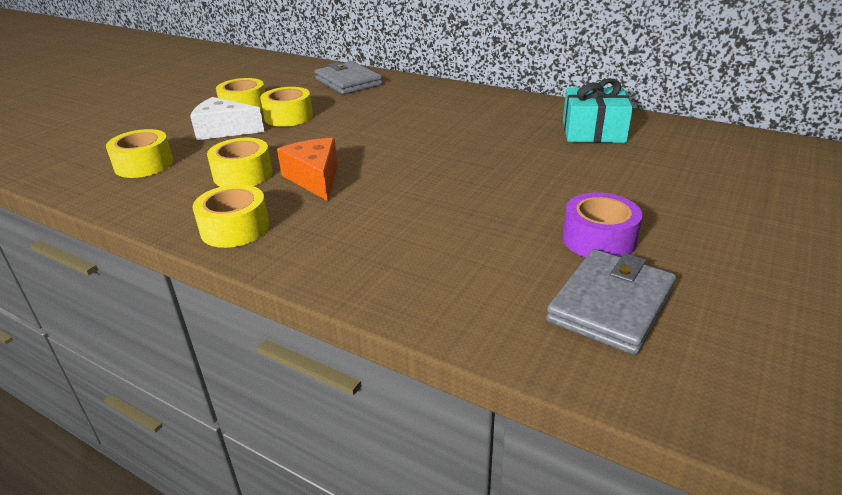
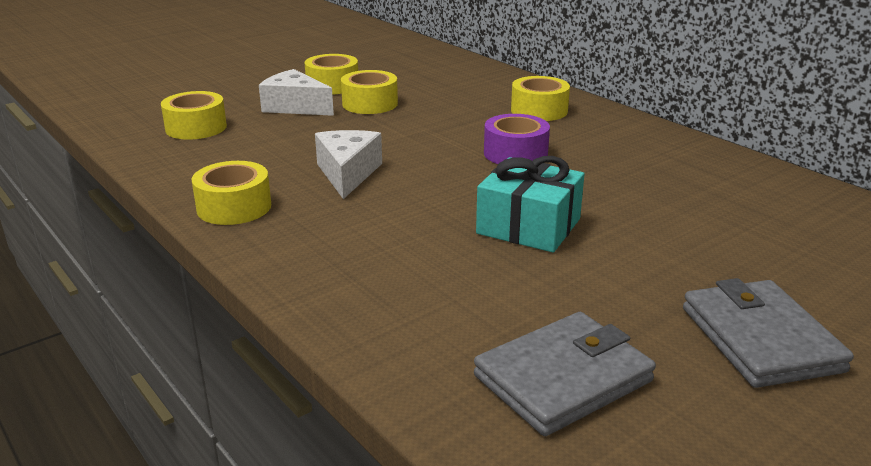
camera: 20 degrees right, 5 degrees down
(243, 175) = (280, 155): yellow tape -> yellow tape (539, 110)
(315, 178) = (347, 173): orange cheese -> white cheese
(348, 82) = (462, 76): grey wallet -> grey wallet (760, 339)
(593, 131) = (713, 182): turquoise gift -> turquoise gift (528, 226)
(598, 239) = (610, 306): purple tape -> purple tape (515, 153)

